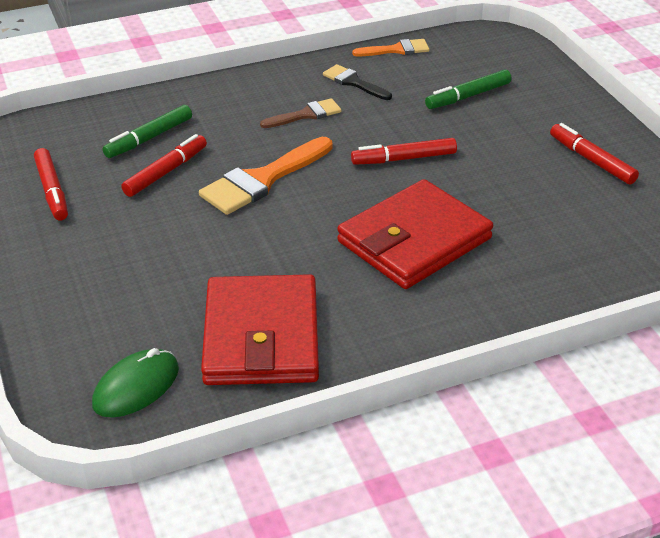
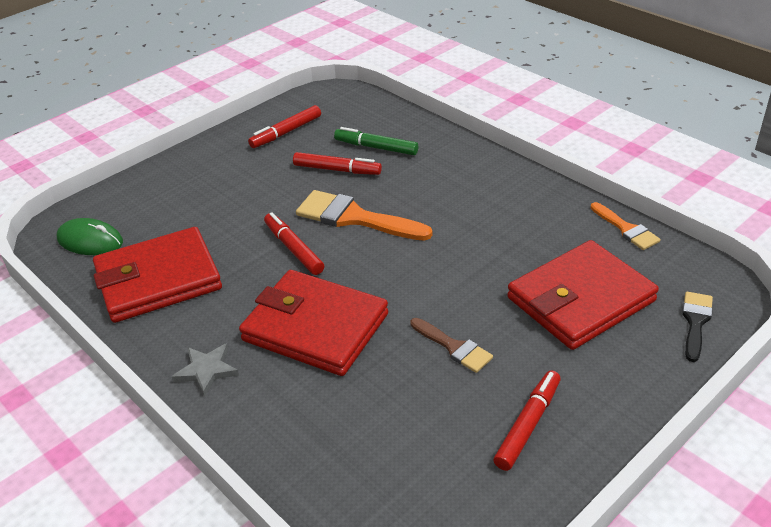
camera: 70 degrees right, 0 degrees up
(306, 115) = (467, 210): brown brush -> brown brush (454, 347)
(353, 82) = (542, 220): black brush -> black brush (695, 322)
(403, 159) = (437, 286): red marker -> red marker (294, 249)
(435, 322) = (206, 370): none -> grey star
(468, 96) = (580, 299): green marker -> red wallet

